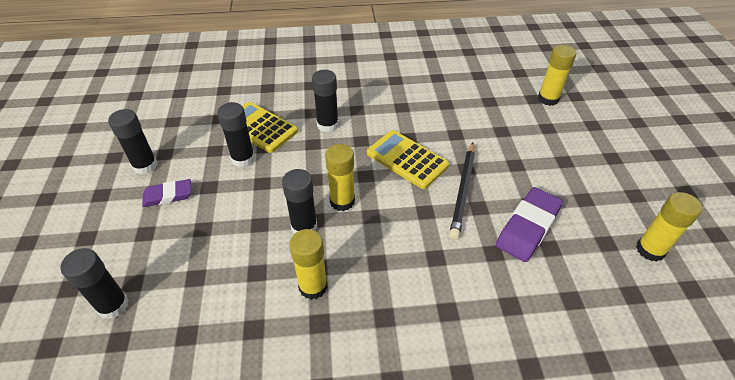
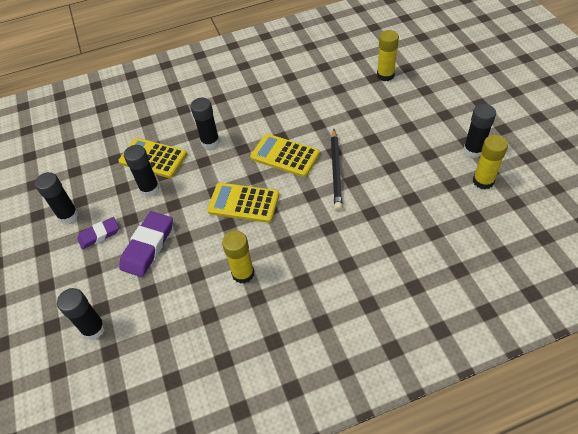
camera: 10 degrees left, 5 degrees up
(304, 226) = (220, 231): black glue stick -> black glue stick (473, 150)
(342, 201) = (243, 203): yellow glue stick -> yellow calculator
(528, 227) = (391, 187): purple eraser -> purple eraser (148, 246)

